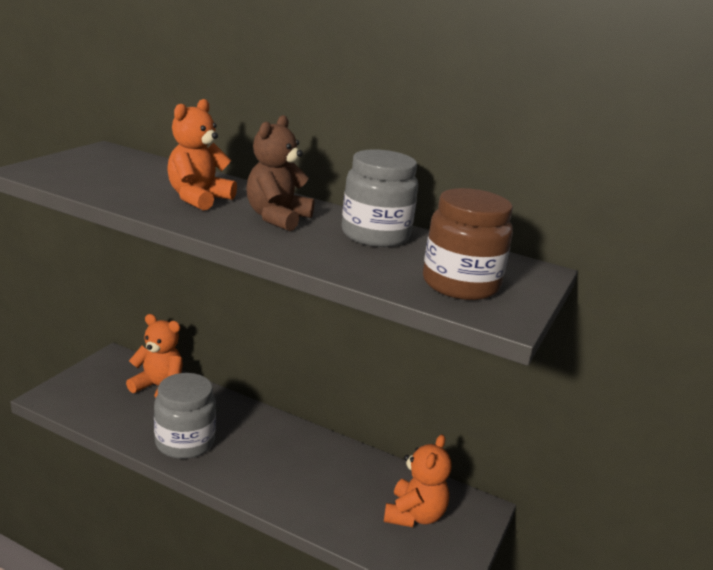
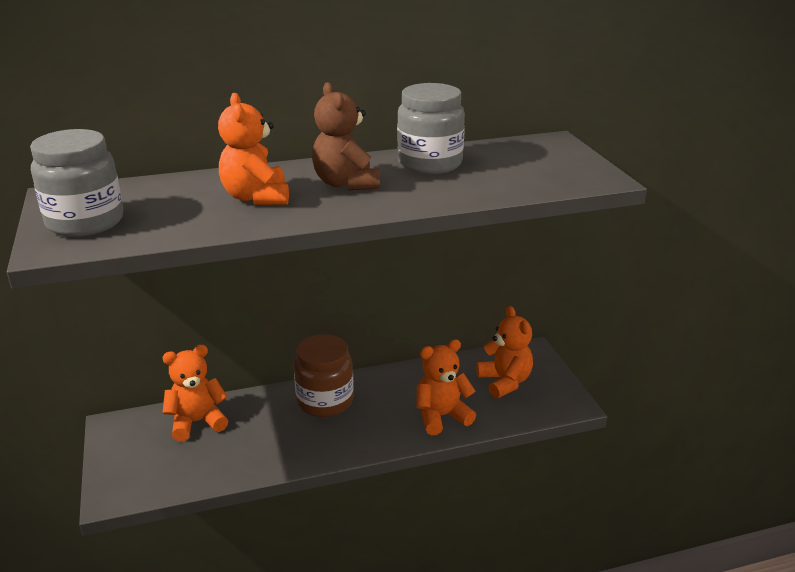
camera: 40 degrees left, 5 degrees up
(185, 442) = (290, 445): grey jar -> grey jar (85, 222)
(318, 502) = (441, 416): none -> orange teddy bear
(460, 284) = (543, 171): brown jar -> brown jar (325, 401)

